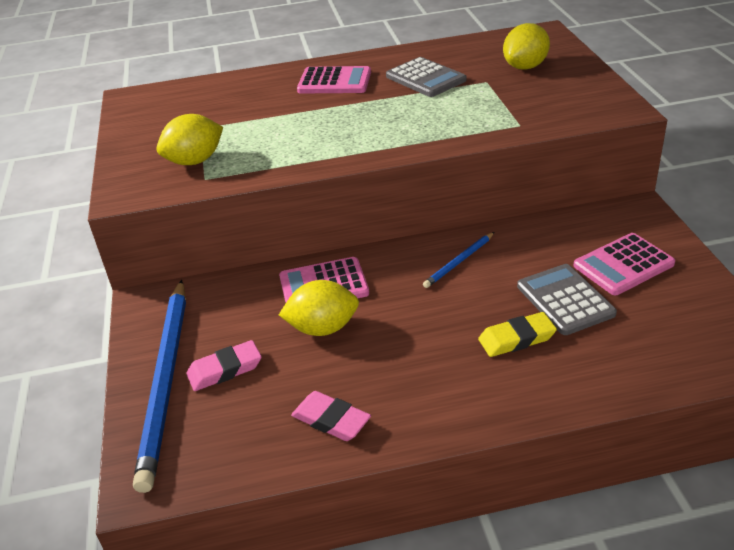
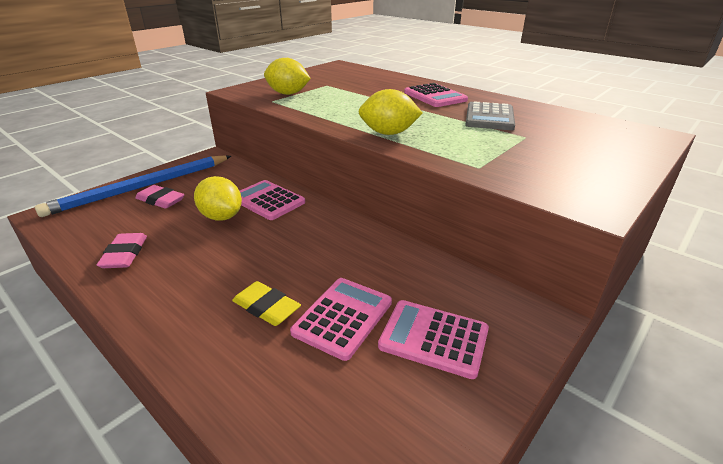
camera: 50 degrees right, 5 degrees down
(459, 262) = (345, 243): blue pencil -> none
(525, 67) = (580, 143): yellow lemon -> yellow lemon (388, 133)
(565, 300) = (343, 317): grey calculator -> pink calculator

